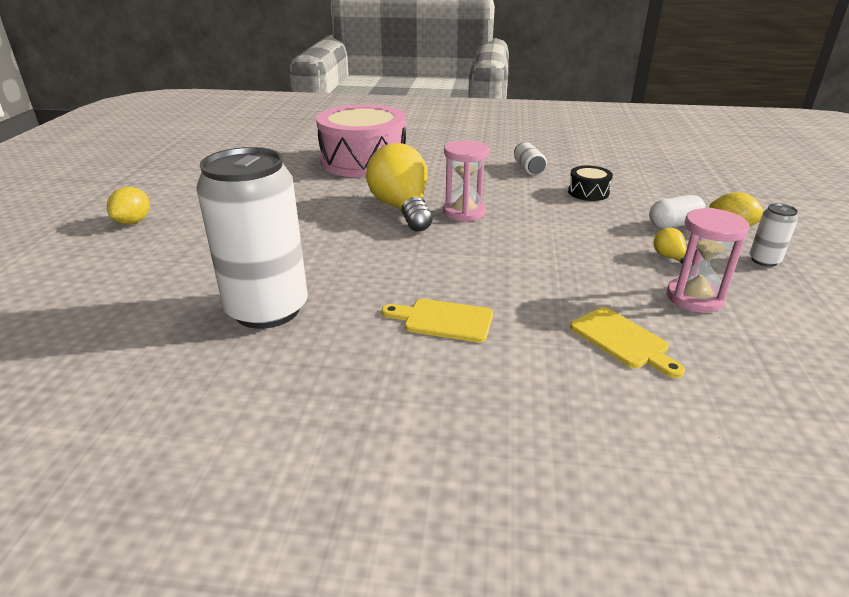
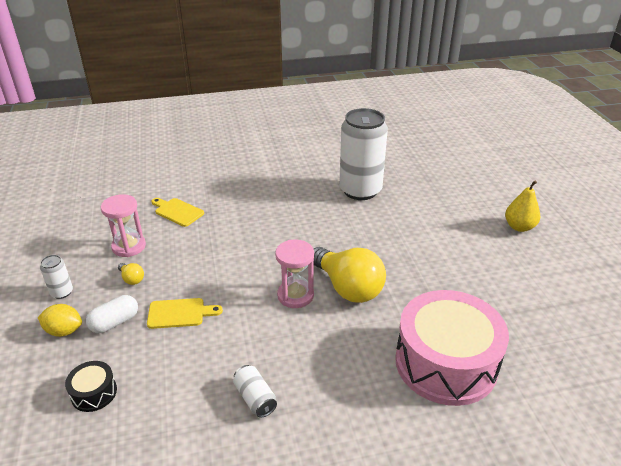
camera: 160 degrees right, 5 degrees up
(133, 222) = (519, 227): yellow lemon -> yellow pear
(443, 320) = (269, 203): yellow cutting board -> yellow cutting board (180, 313)
(588, 192) = (186, 359): black drum -> black drum (94, 393)

